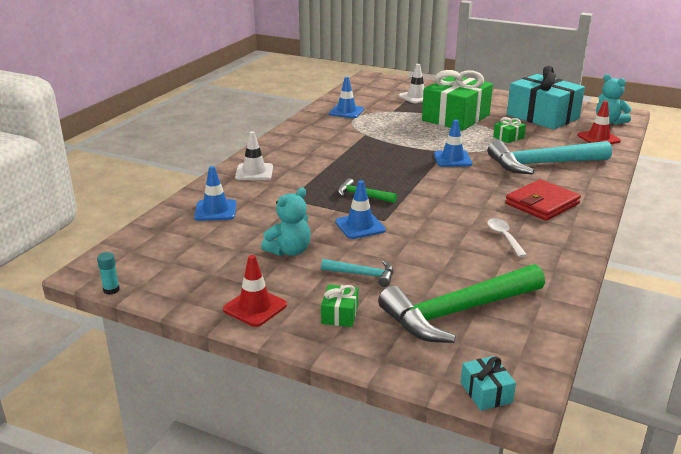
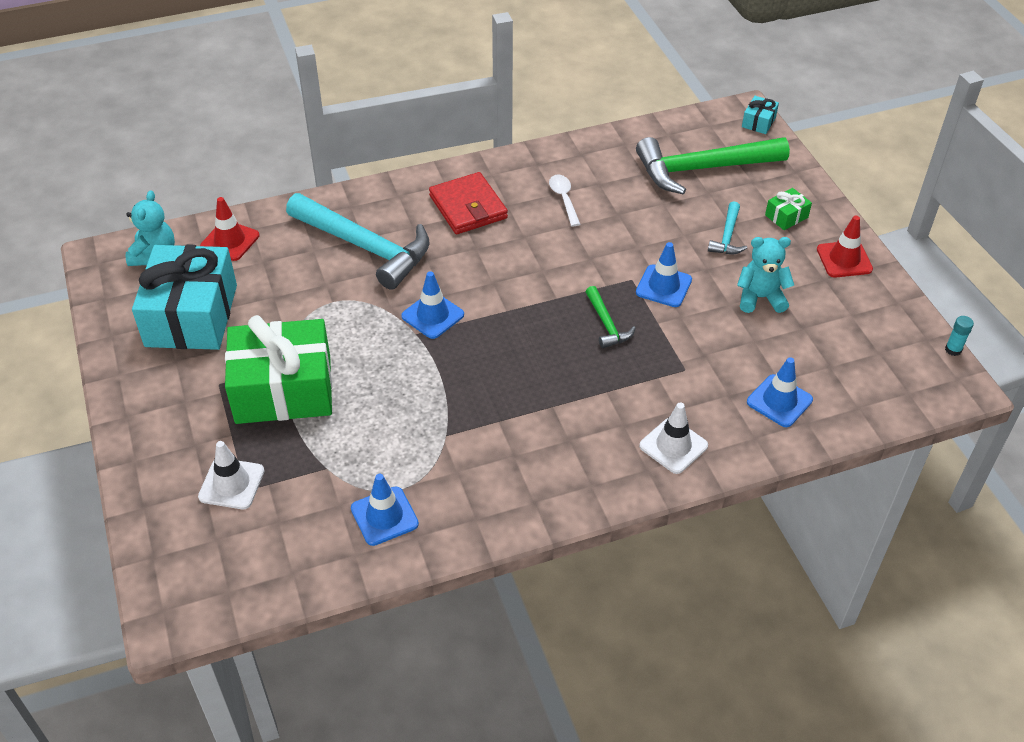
camera: 135 degrees left, 20 degrees up
(363, 275) = (727, 236): turquoise hammer -> turquoise hammer turned 135 degrees counterclockwise
(457, 312) = (702, 169): green hammer -> green hammer turned 150 degrees clockwise
(504, 237) = (564, 199): white spoon -> white spoon turned 135 degrees clockwise
(508, 137) = (308, 308): green gift -> none
(542, 204) = (468, 207): red wallet -> red wallet turned 60 degrees clockwise

